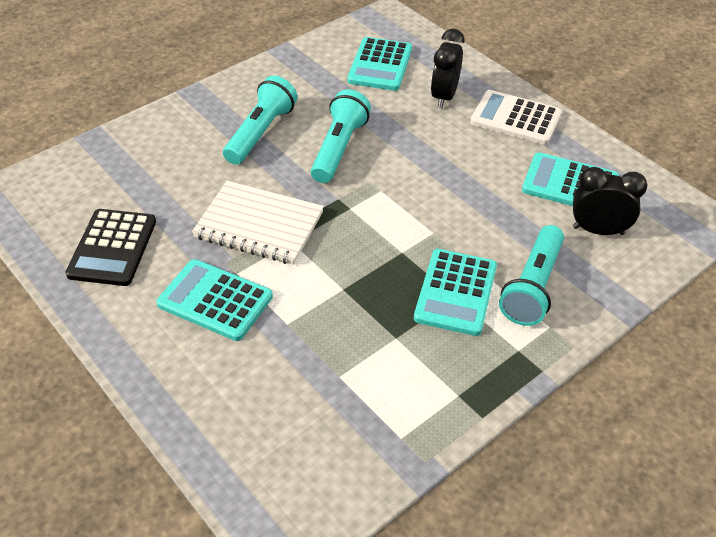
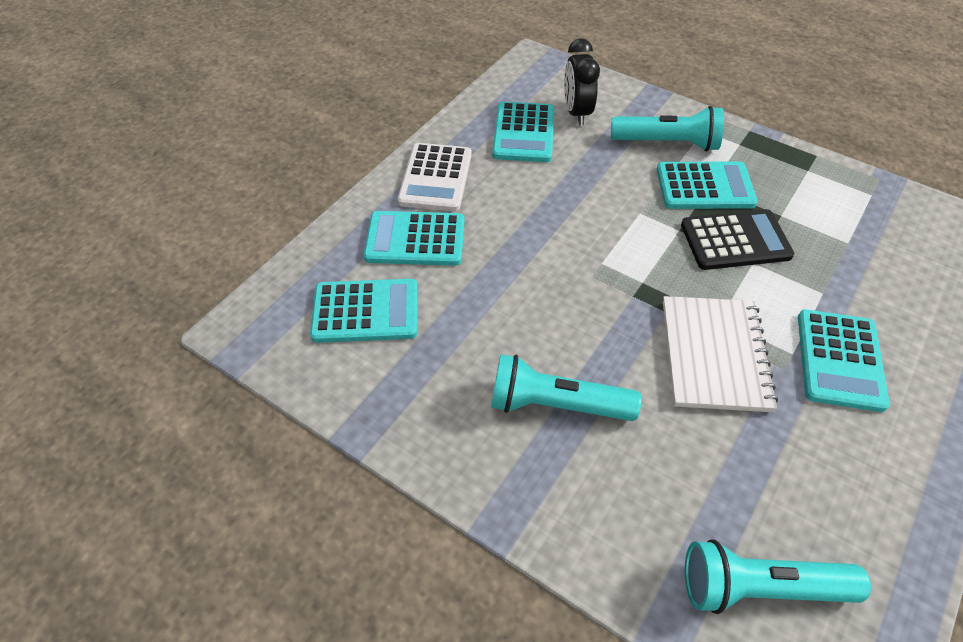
camera: 105 degrees left, 5 degrees up
(112, 248) = (843, 497): black calculator -> black calculator (735, 241)
(339, 148) = (550, 314): turquoise flashlight -> turquoise flashlight (760, 587)
(444, 97) = (415, 239): black clock -> turquoise calculator

